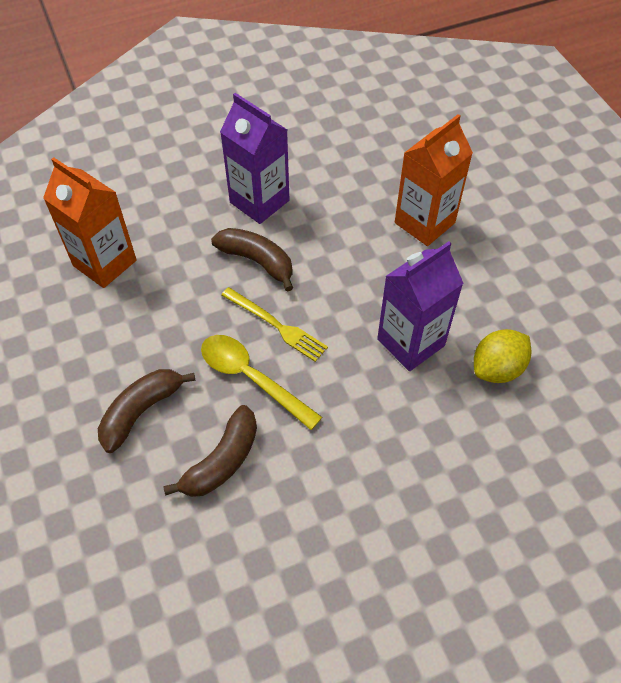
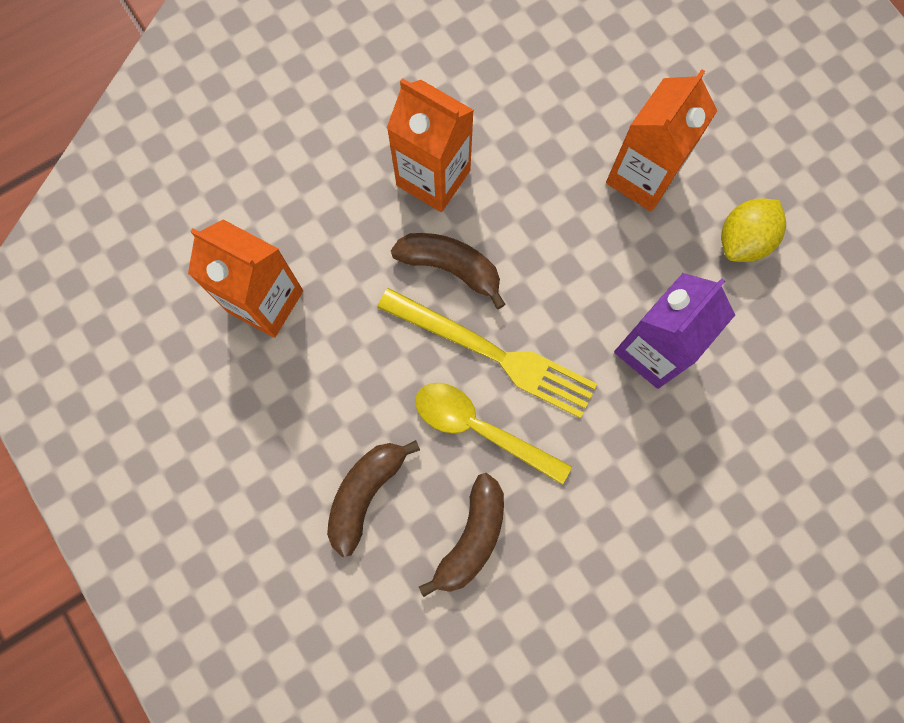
camera: 10 degrees left, 20 degrees up
(259, 201) = (433, 178): purple carton -> orange carton
(276, 325) = (493, 353): yellow fork -> yellow fork, size x1.57
(497, 369) = (755, 368): yellow lemon -> yellow lemon (743, 240)

